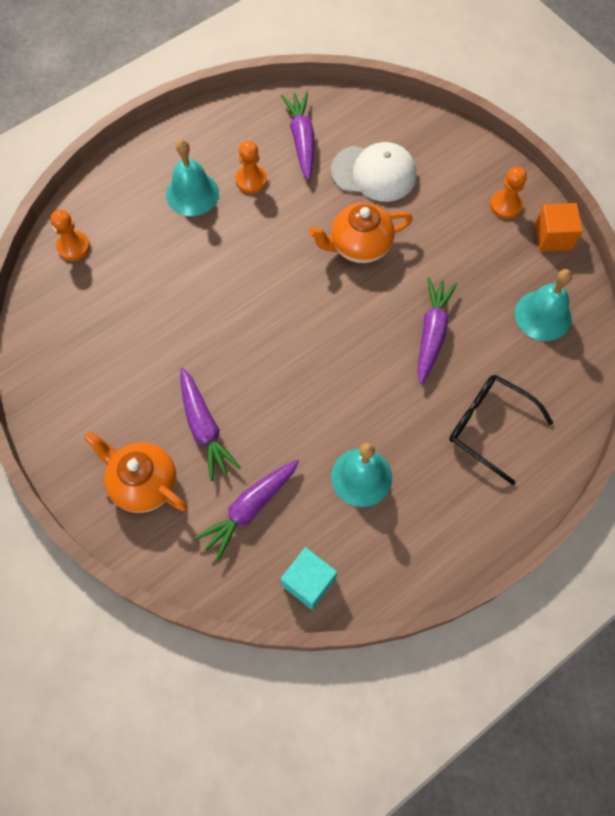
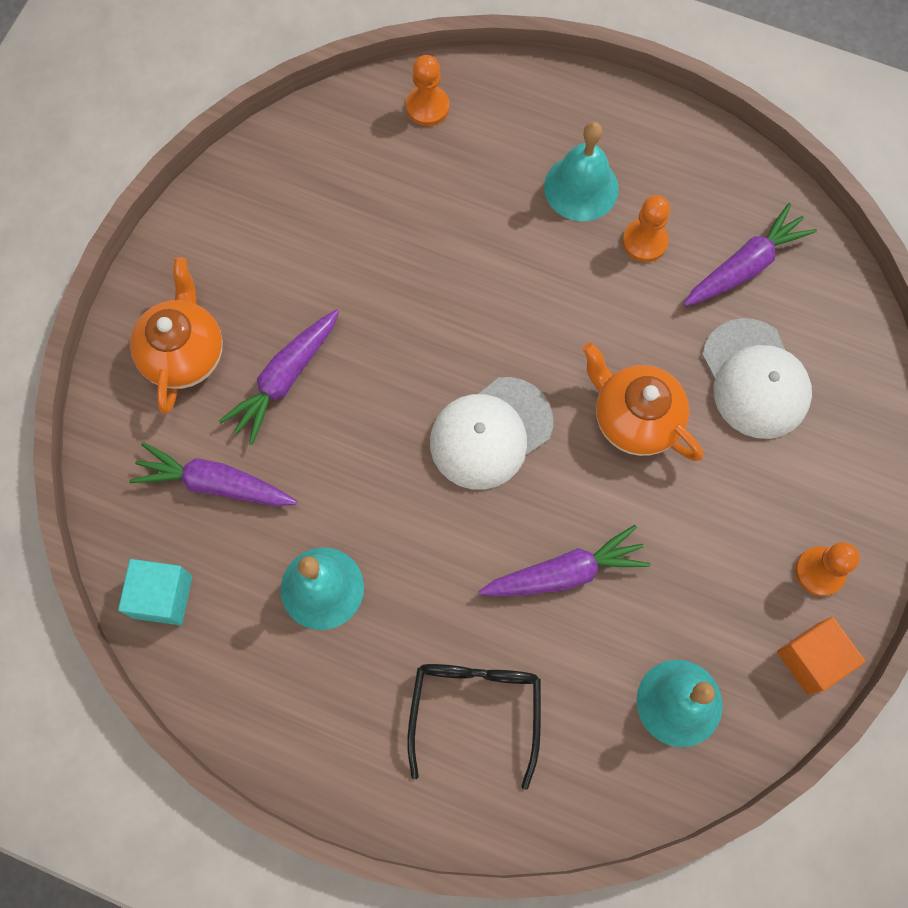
camera: 60 degrees right, 5 degrees up
(319, 327) = (490, 433): none -> white cap

